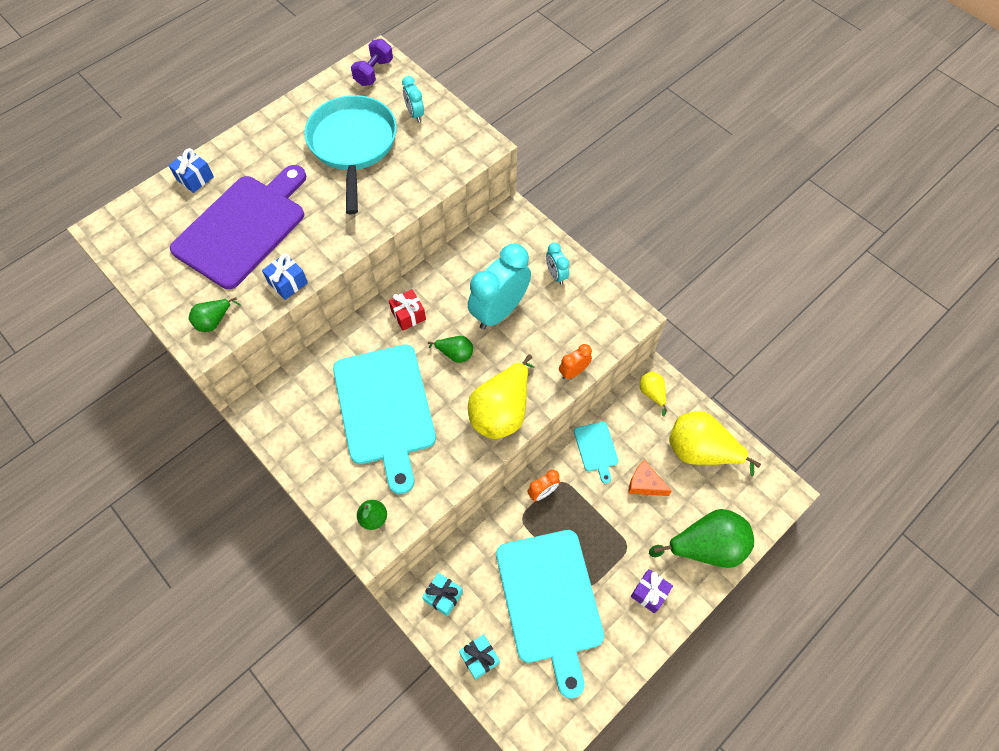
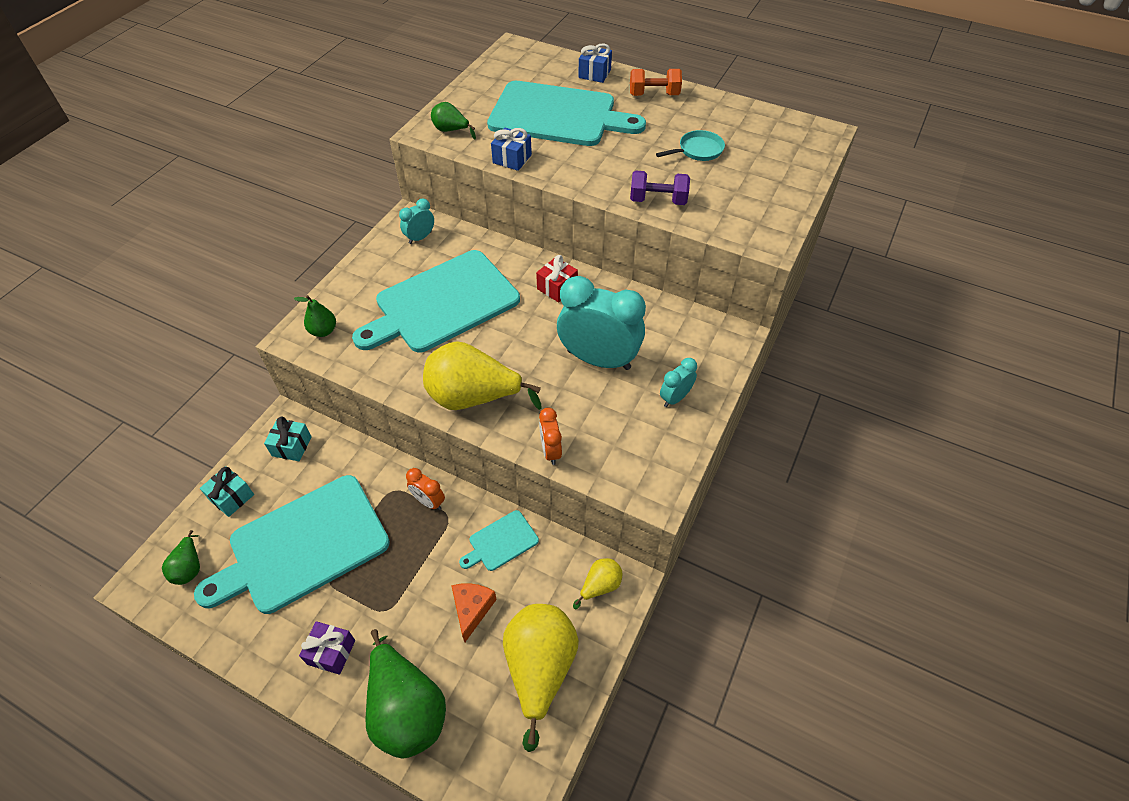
camera: 70 degrees right, 10 degrees down
(243, 227) = (558, 115): purple cutting board -> turquoise cutting board
(257, 146) = (654, 95): none -> orange dumbbell
(353, 145) = (698, 150): turquoise pan -> turquoise pan, size x0.44
(374, 72) = (802, 136): purple dumbbell -> purple dumbbell (658, 200)
(415, 114) = (771, 179): turquoise clock -> turquoise clock (420, 238)
(455, 354) = (528, 338): green pear -> green pear (189, 567)
(573, 372) = (550, 451): orange clock -> orange clock turned 135 degrees counterclockwise

